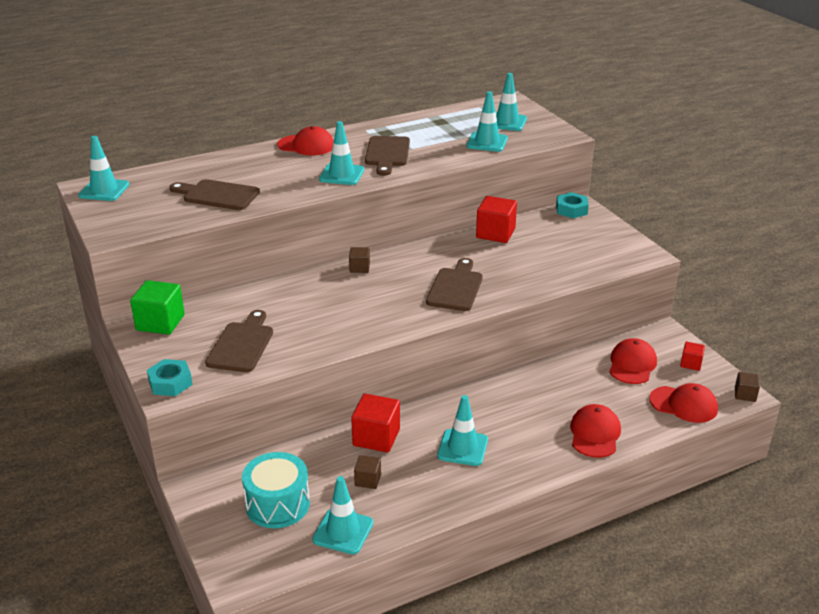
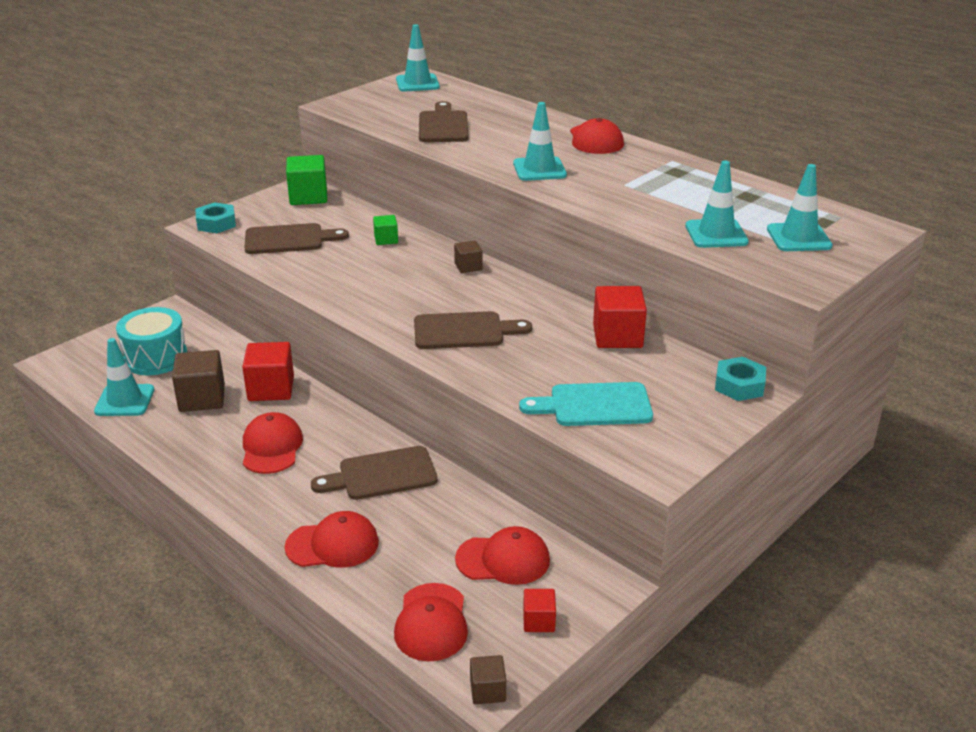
camera: 70 degrees right, 0 degrees up
(283, 296) = (386, 239): none -> green cube
(368, 480) = (202, 398): brown cube -> brown cube, size x1.81
(387, 154) = (618, 182): brown cutting board -> brown cutting board (382, 475)
(462, 448) = (272, 447): turquoise traffic cone -> red cap
(573, 259) = (594, 405): none -> turquoise cutting board

